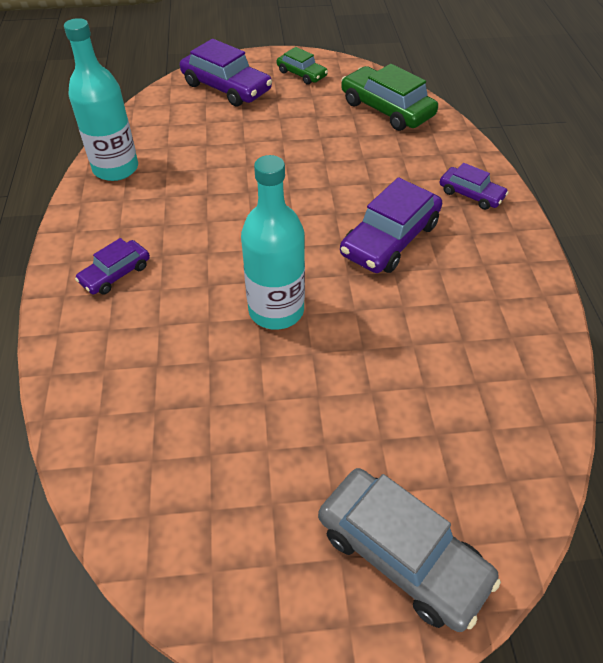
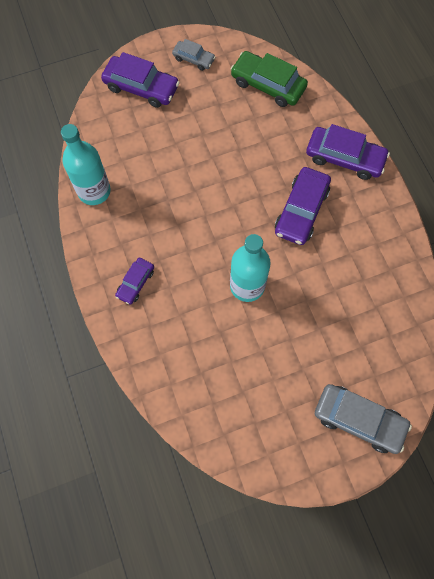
camera: 15 degrees left, 20 degrees up
(301, 74) = (193, 59): green car -> grey car
(471, 194) = (344, 158): purple car -> purple car, size x1.75

